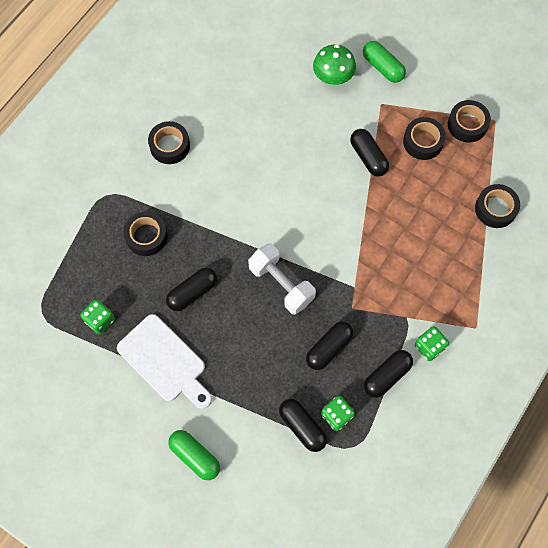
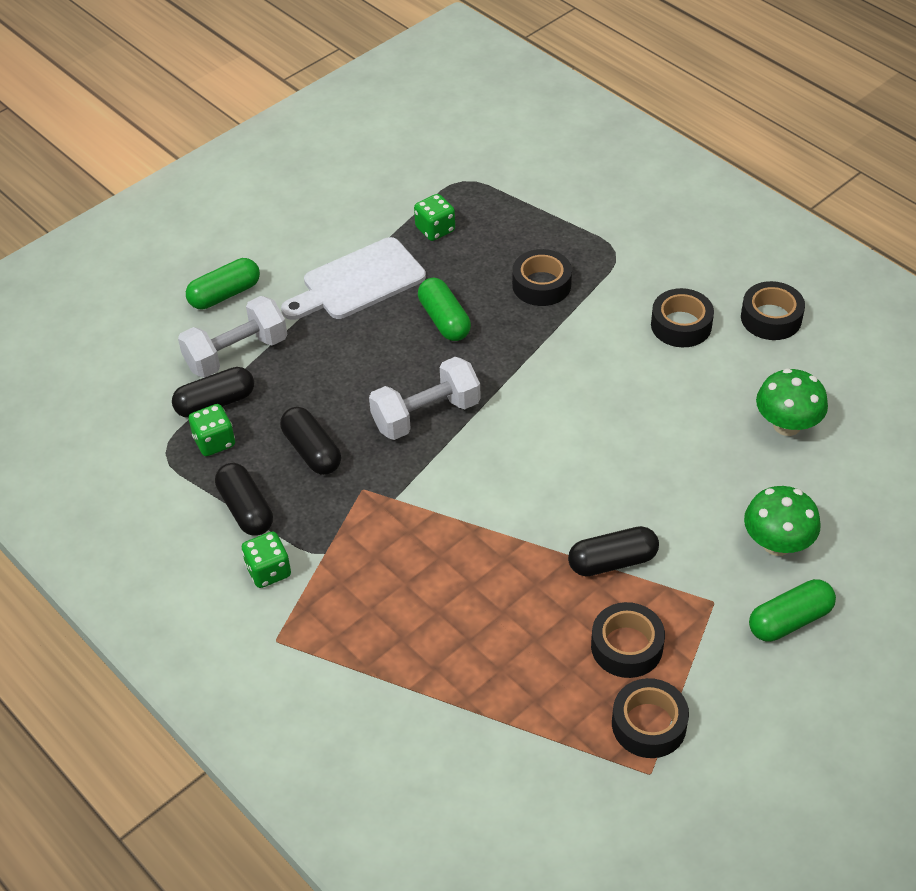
camera: 105 degrees right, 20 degrees down
(192, 292) = (444, 320): black capsule -> green capsule
(243, 80) = (787, 425): none -> green mushroom
(253, 427) = (236, 353): none -> white dumbbell
(495, 209) = (472, 724): black tape -> black tape (771, 318)

